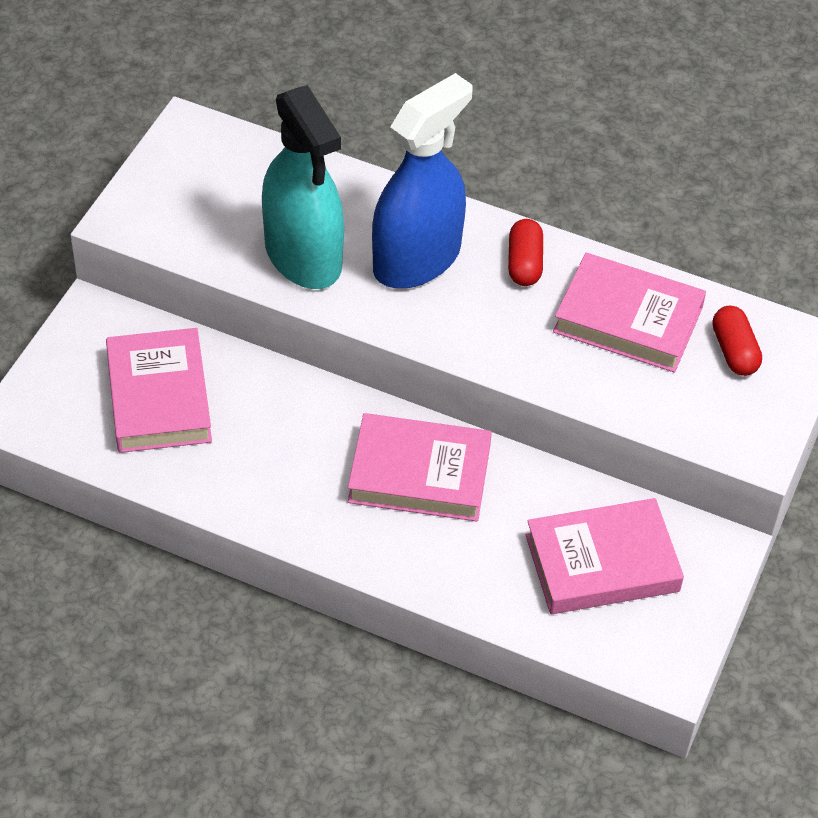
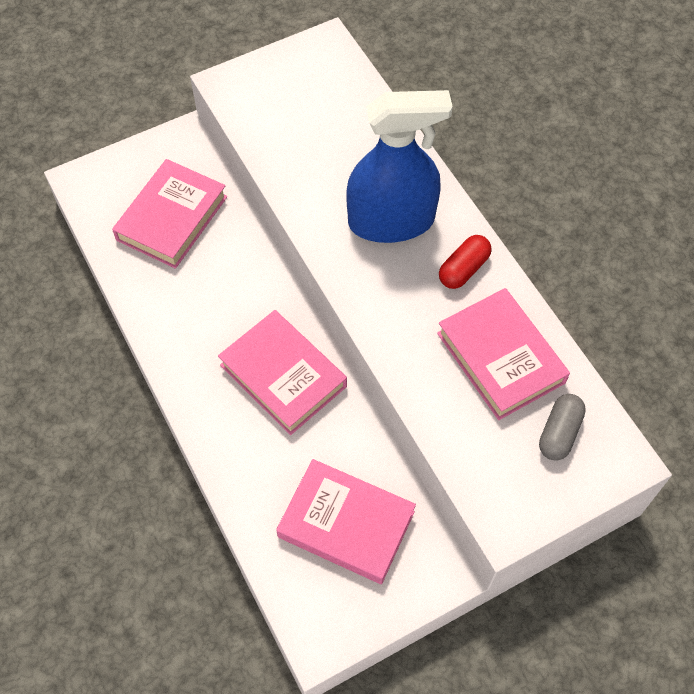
camera: 40 degrees right, 10 degrees up
(303, 256) = (318, 174): turquoise spray bottle -> none
(734, 351) = (559, 433): red capsule -> grey capsule

